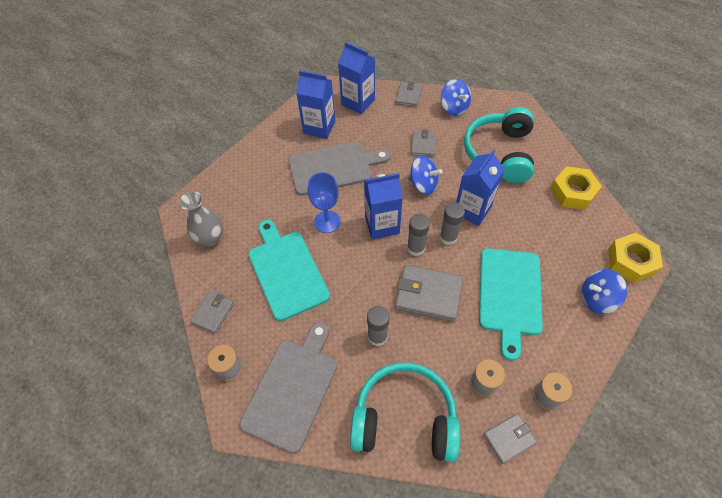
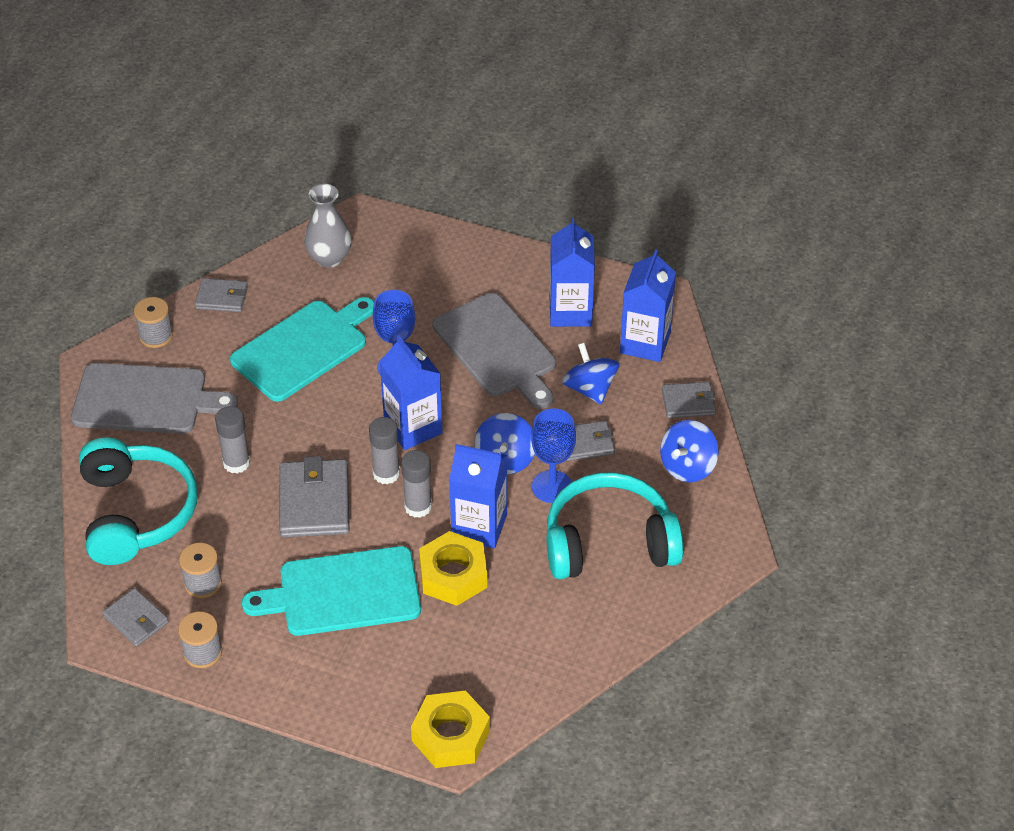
camera: 70 degrees right, 10 degrees down
(451, 168) = (552, 487): none -> blue goblet
(572, 192) = (563, 649): yellow nut -> yellow nut (453, 575)
(596, 299) = (369, 696): blue spinning top -> blue spinning top (590, 389)

